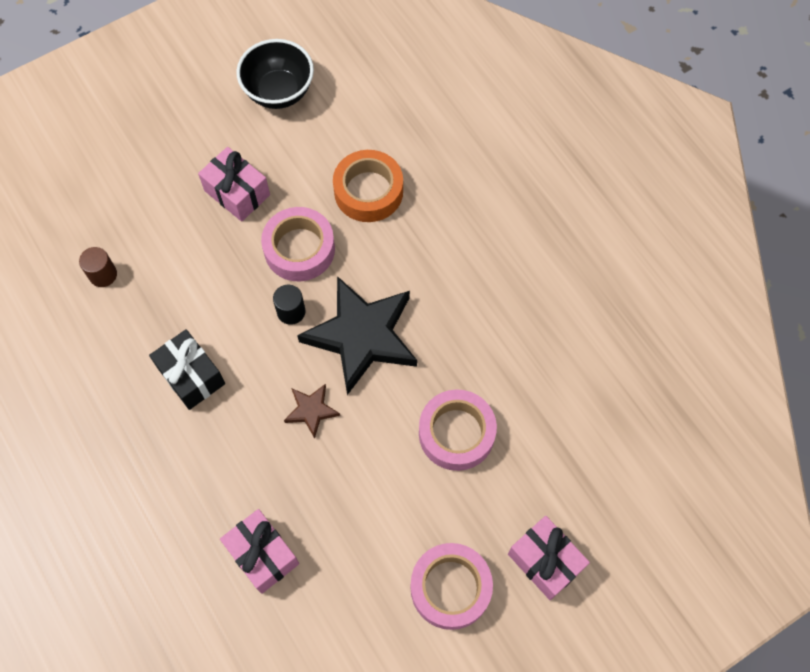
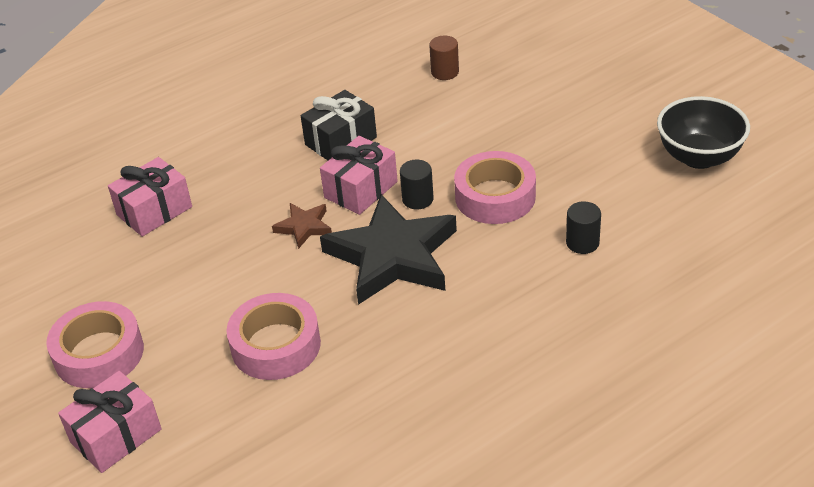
camera: 90 degrees right, 25 degrees down
(237, 193) = (556, 143): pink gift -> pink gift (361, 189)
(368, 191) = (582, 243): orange tape -> black cylinder

